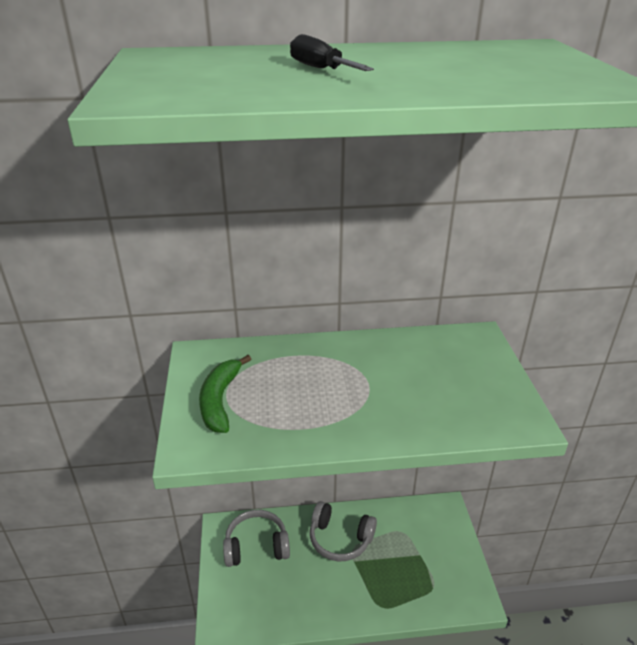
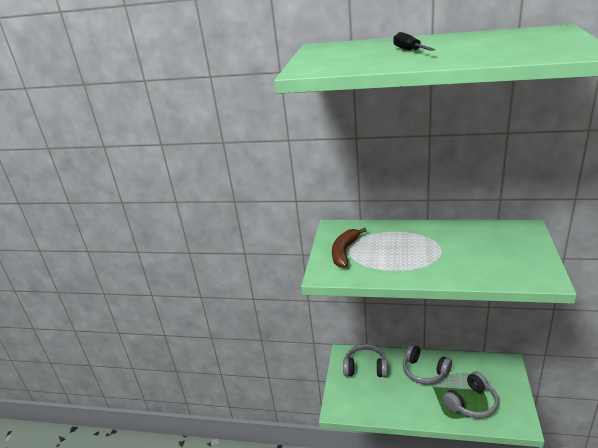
camera: 20 degrees right, 5 degrees down
(220, 401) = (344, 252): green banana -> brown banana
(409, 579) = (472, 403): none -> grey headphones

